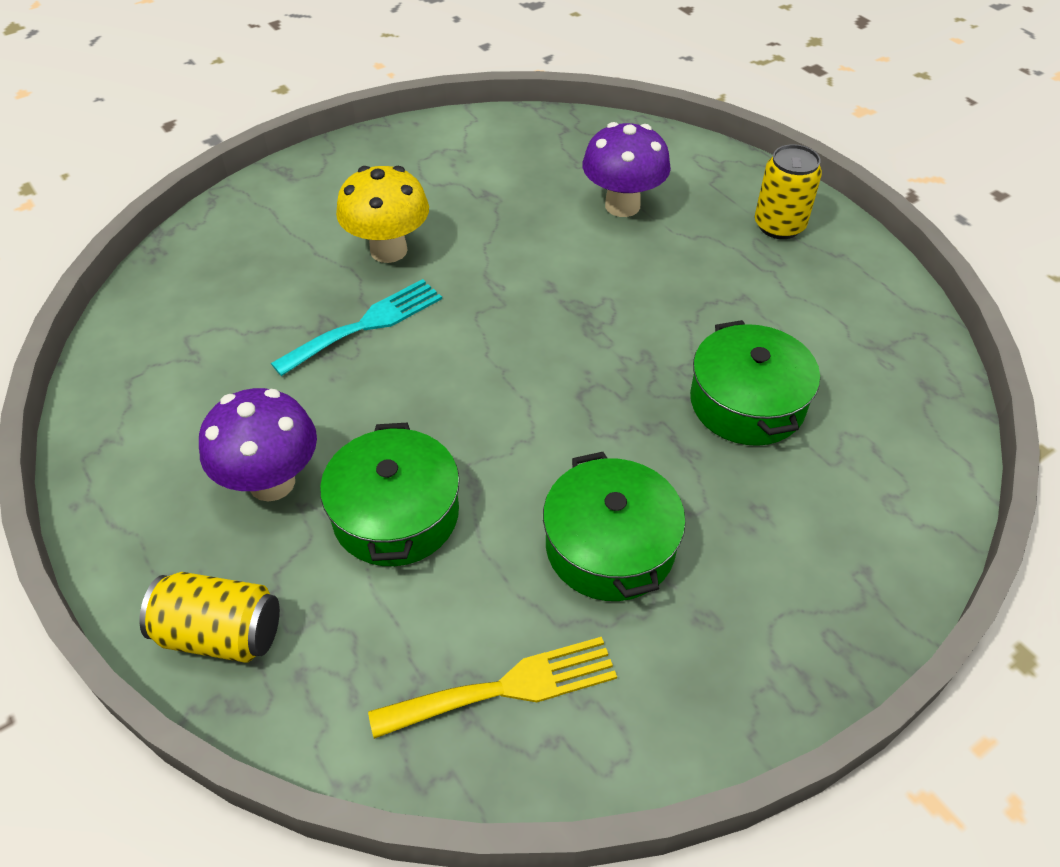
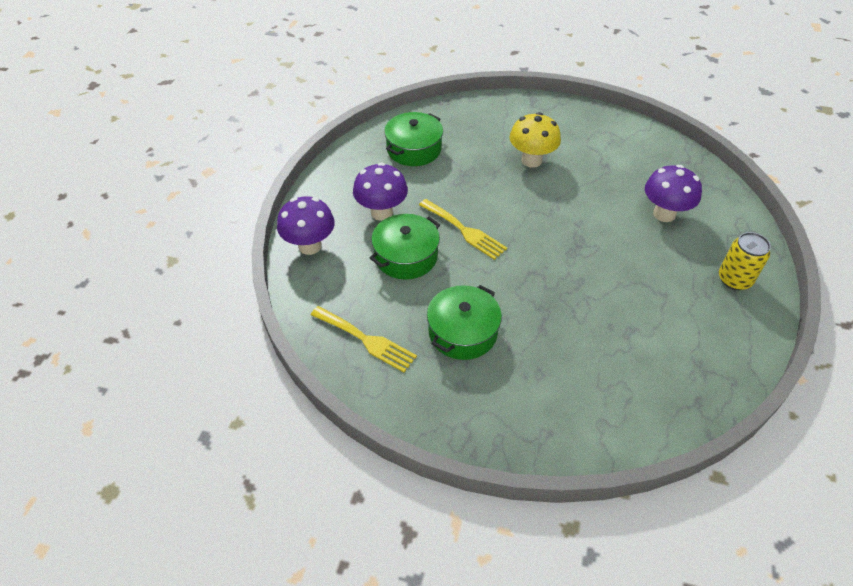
camera: 50 degrees right, 0 degrees up
(221, 634) = (310, 246): yellow can -> purple mushroom
(366, 325) = (484, 183): turquoise fork -> none
(427, 409) = (464, 231): none -> yellow fork
(747, 402) = (597, 334): green pot -> green pot (414, 149)

